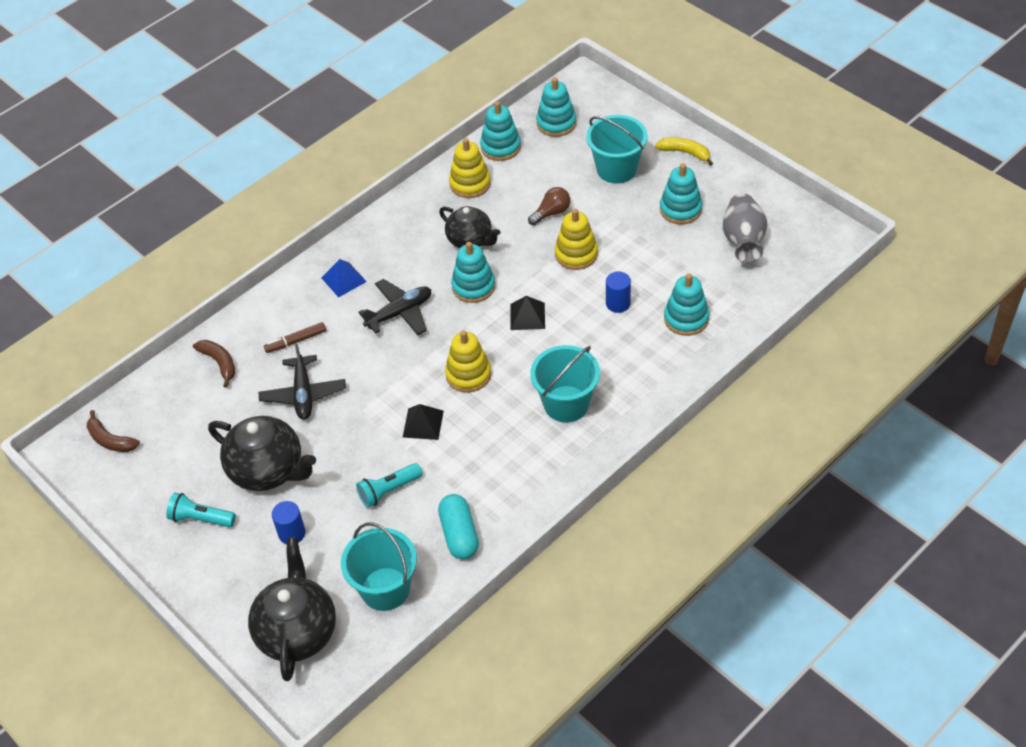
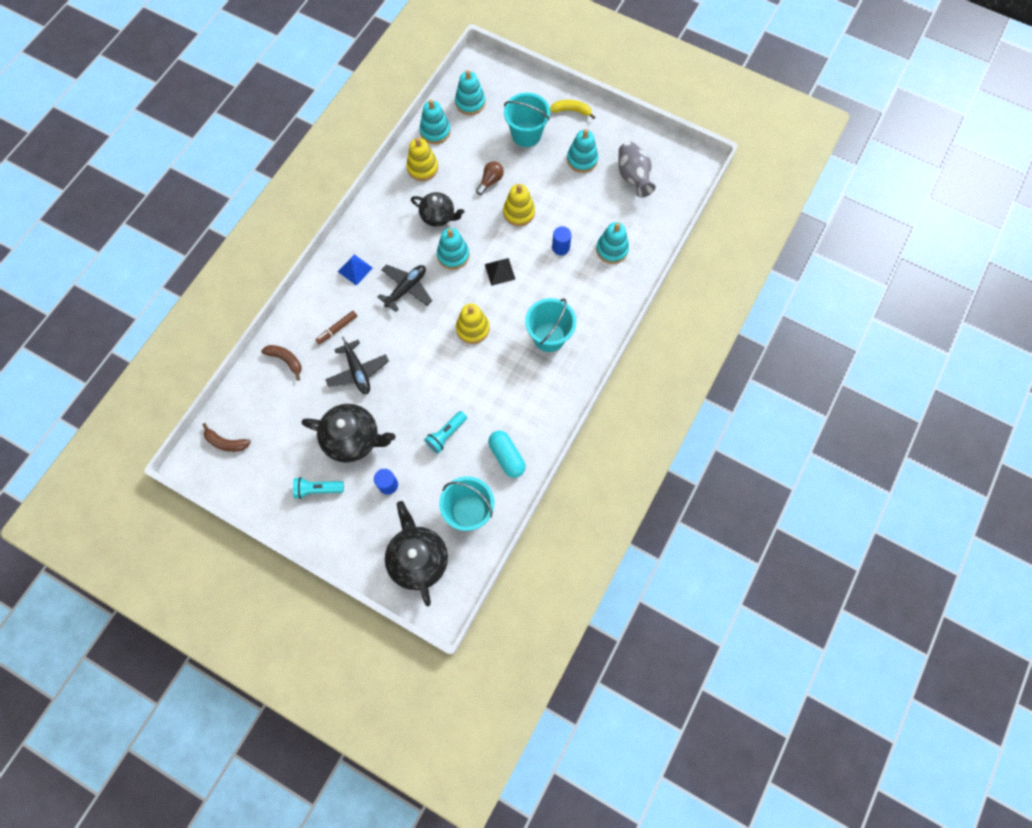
camera: 20 degrees left, 20 degrees up
(423, 424) = (453, 376): black pyramid -> none

